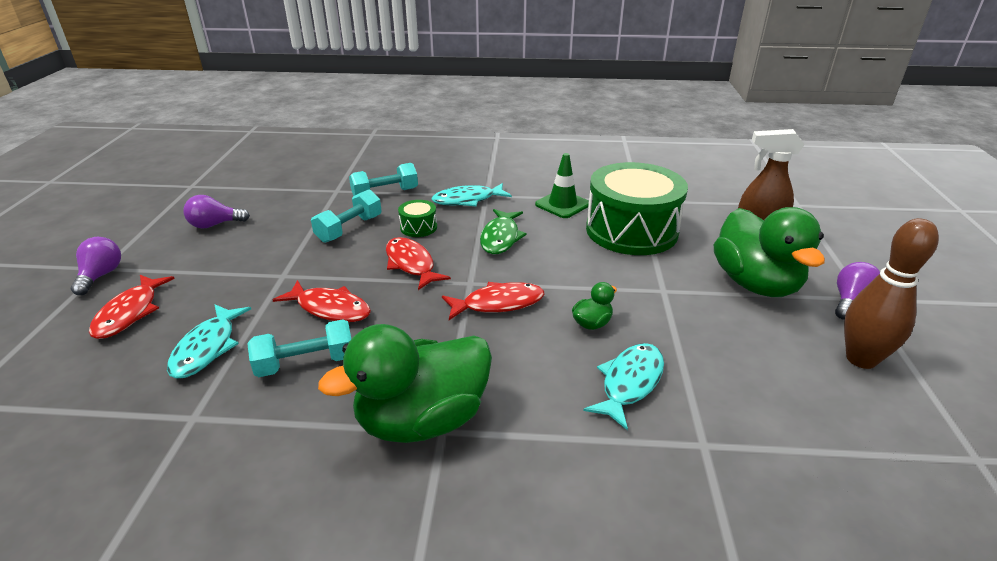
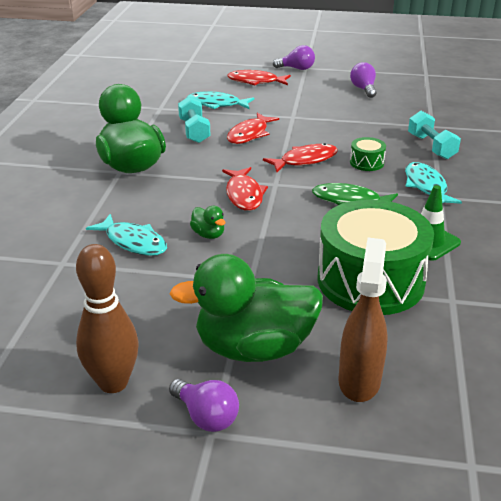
camera: 95 degrees right, 0 degrees up
(349, 229) = (361, 135): turquoise dumbbell -> none

